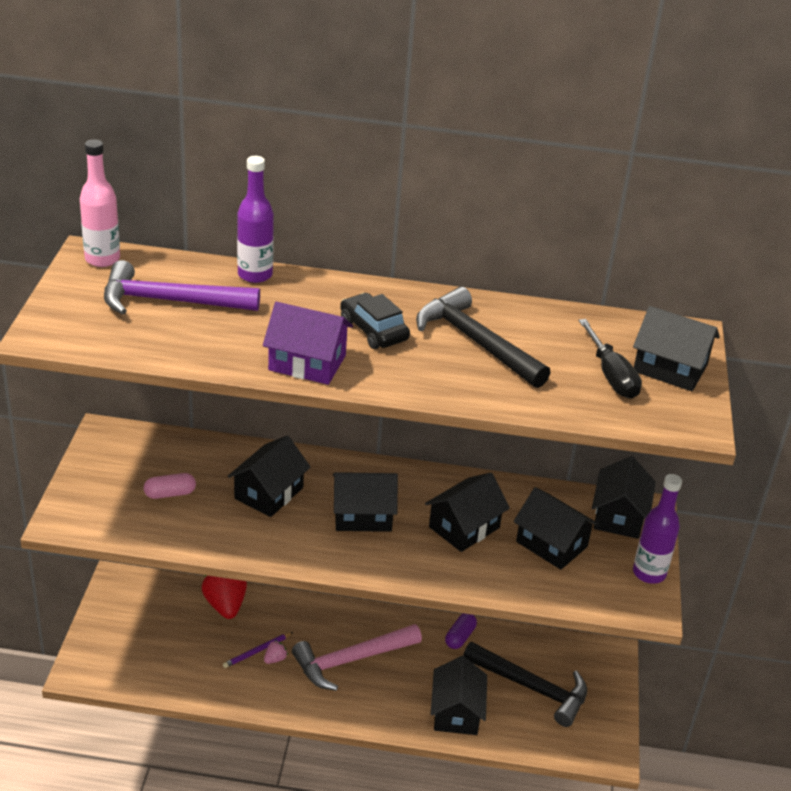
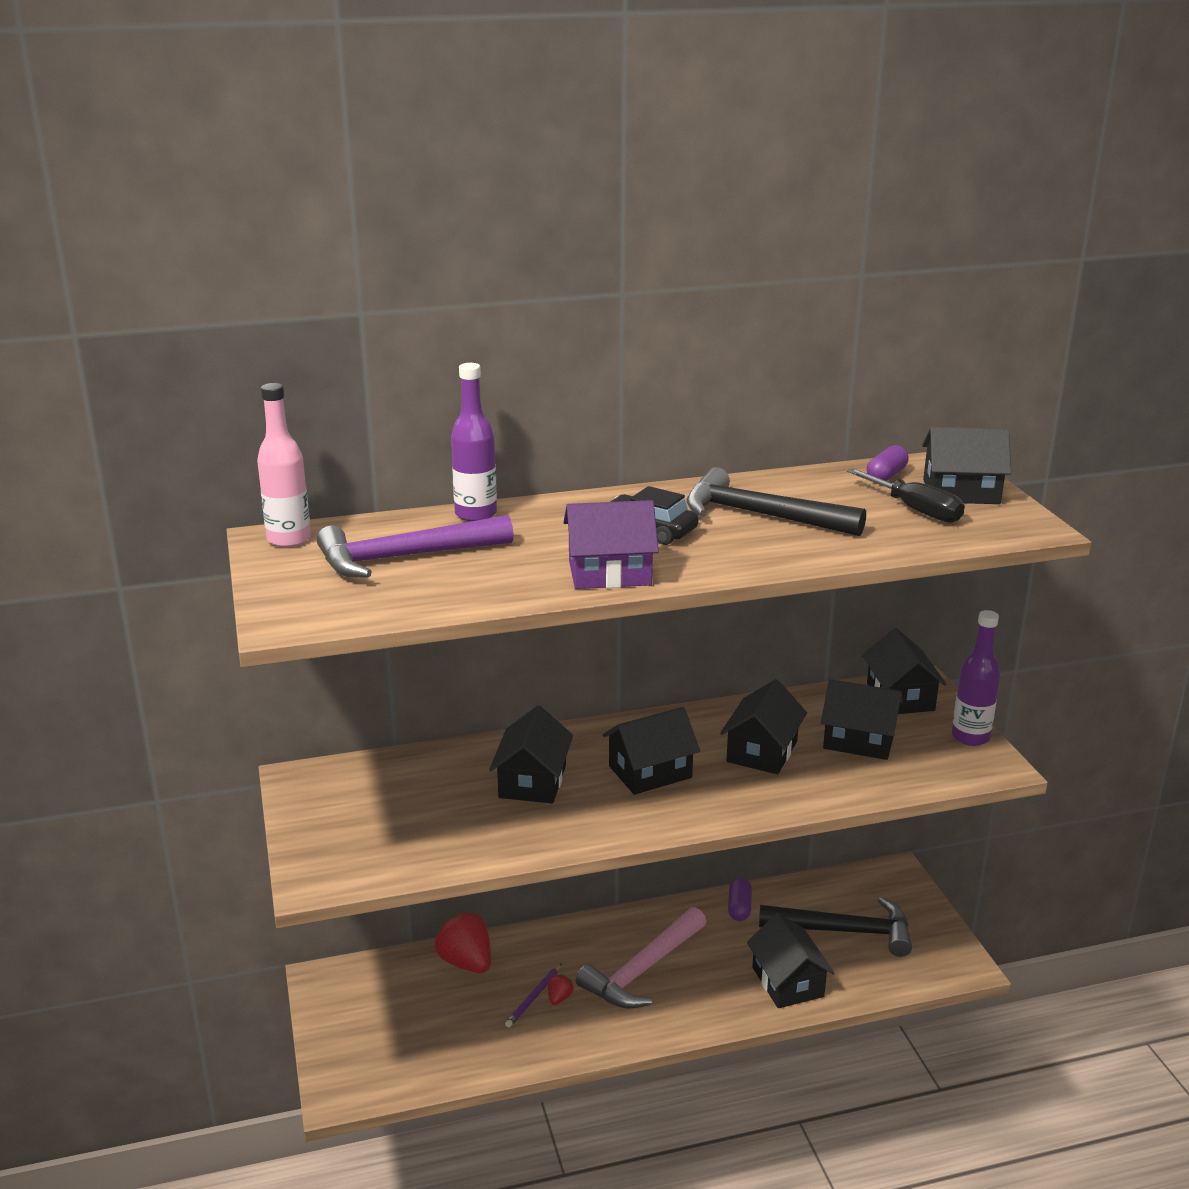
camera: 20 degrees left, 10 degrees down
(170, 494) = (421, 815): pink capsule -> none
(275, 659) = (559, 998): pink strawberry -> red strawberry
(620, 332) = (886, 476): none -> purple capsule

